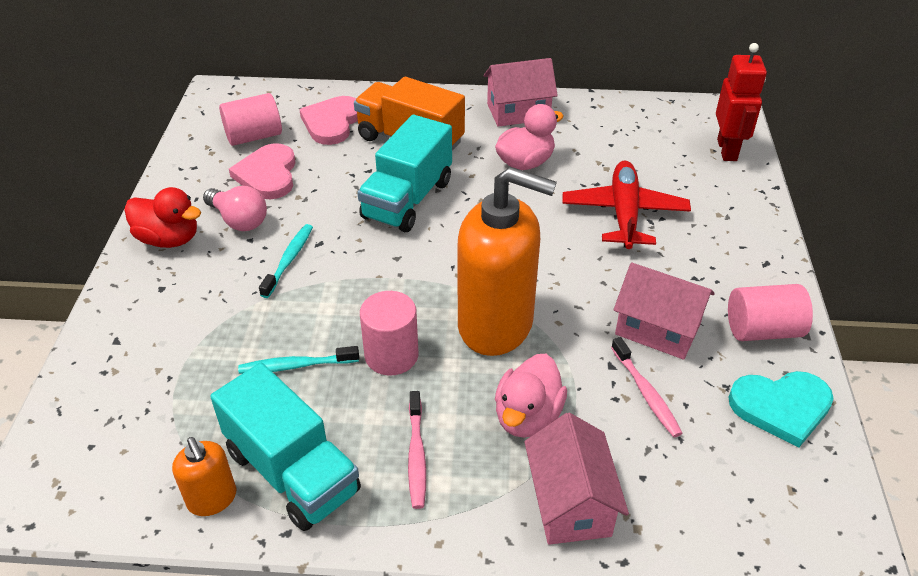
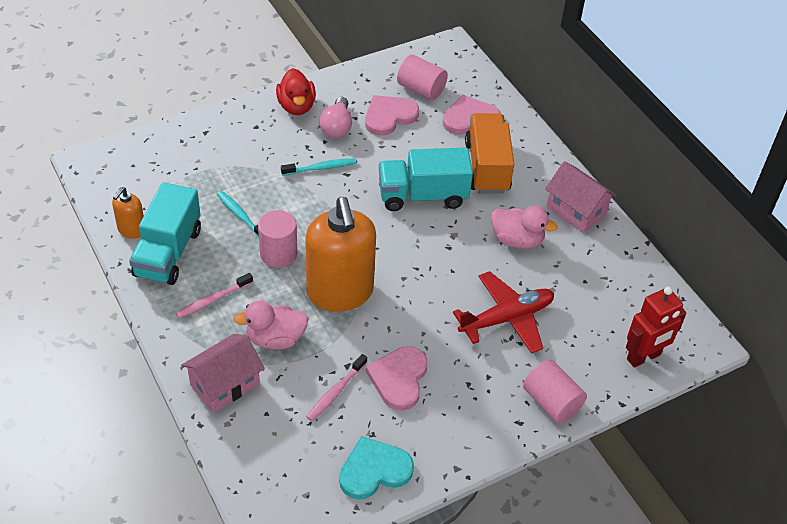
camera: 55 degrees right, 5 degrees up
(657, 329) = (399, 379): pink house -> pink heart
(762, 330) = (442, 440): pink cylinder -> pink cylinder (551, 402)
(781, 407) = (374, 470): turquoise heart -> turquoise heart turned 105 degrees clockwise

